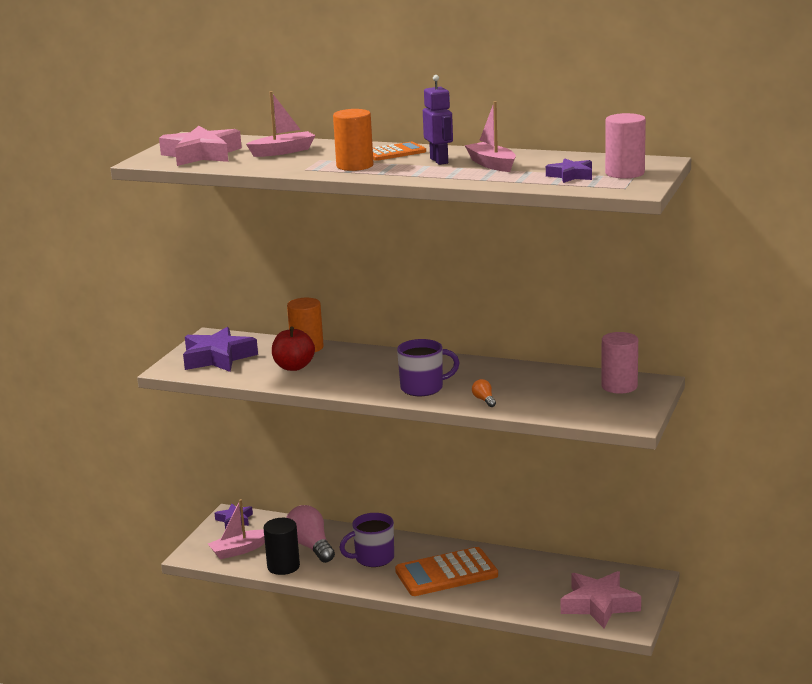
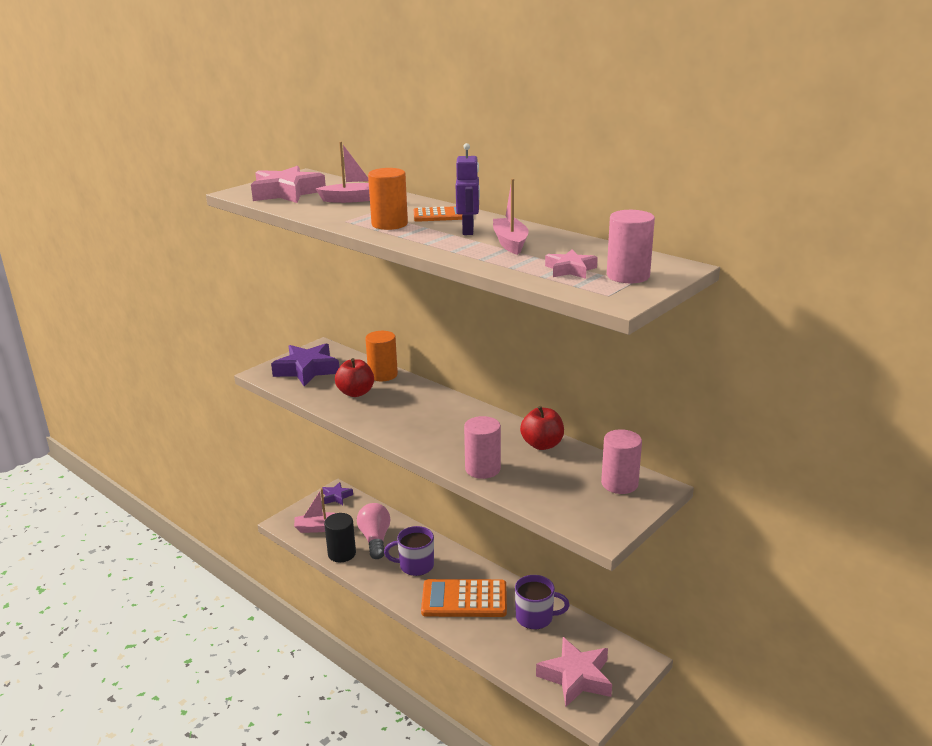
camera: 20 degrees right, 5 degrees up
(423, 388) = (441, 441): purple mug -> purple mug (535, 617)
(484, 400) = (482, 469): orange light bulb -> pink cylinder
(523, 372) = (542, 444): none -> red apple
(571, 176) = (570, 269): purple star -> pink star

